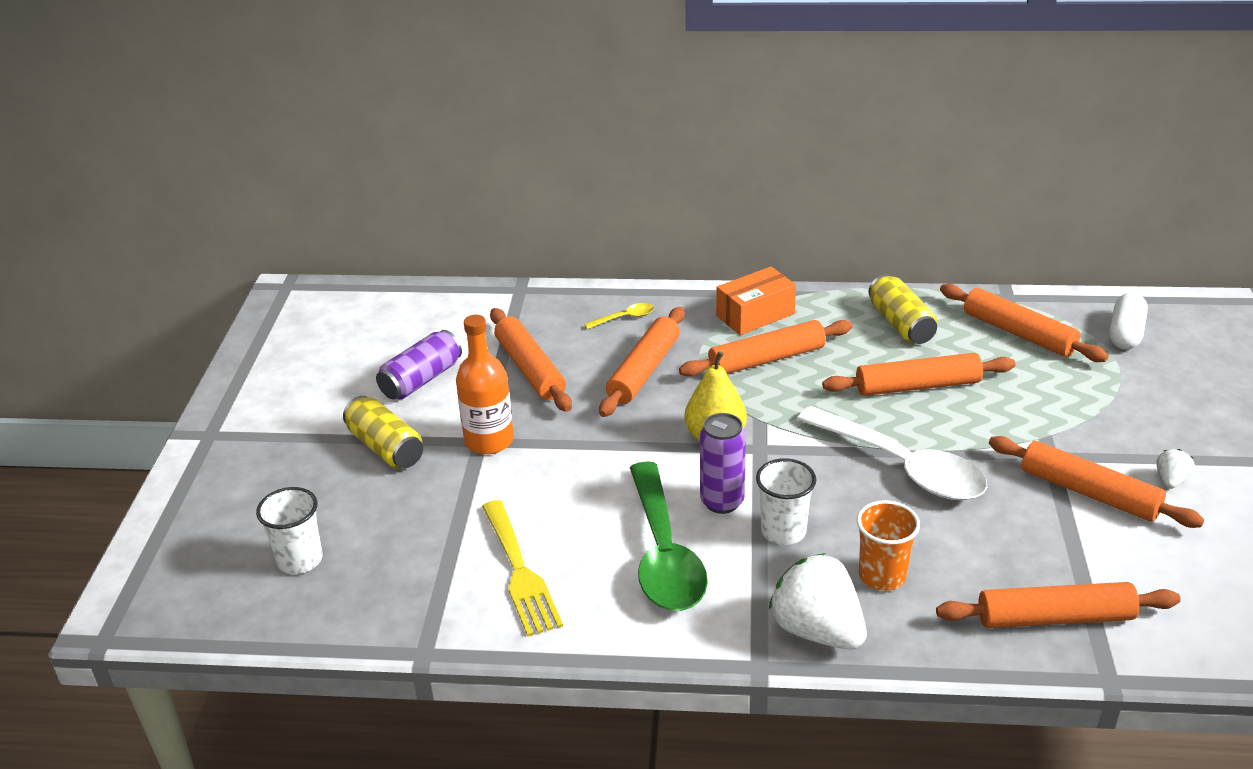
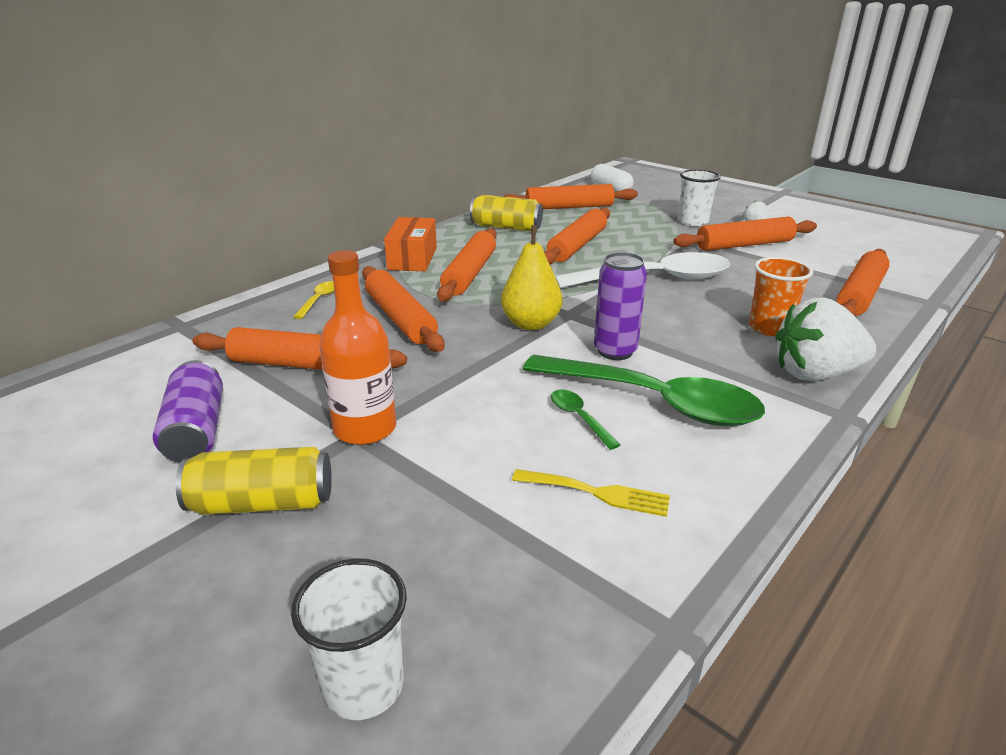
camera: 55 degrees left, 5 degrees down
(520, 572) = (598, 493): yellow fork -> yellow fork, size x0.65
(600, 526) = (579, 418): none -> green spoon
(783, 531) = (680, 342): white cup -> white cup (693, 221)

